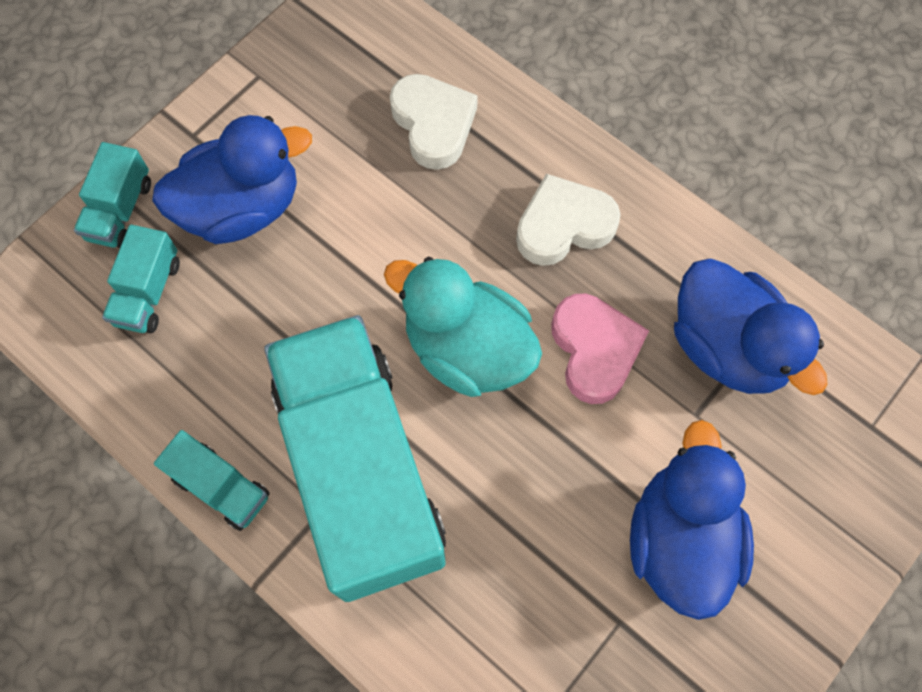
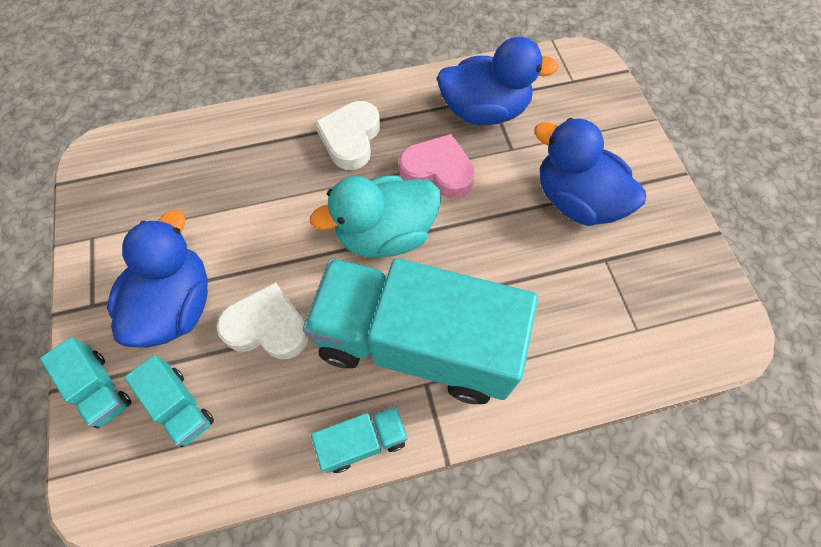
camera: 55 degrees left, 5 degrees down
(433, 124) = (225, 162): white heart -> white heart (267, 327)

